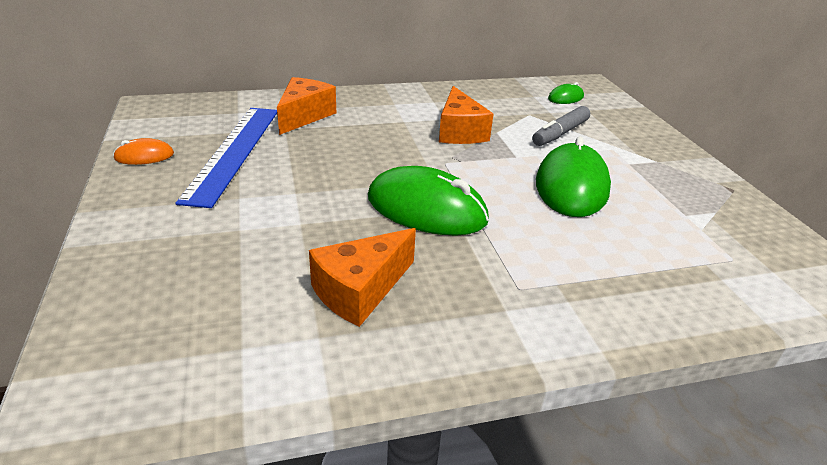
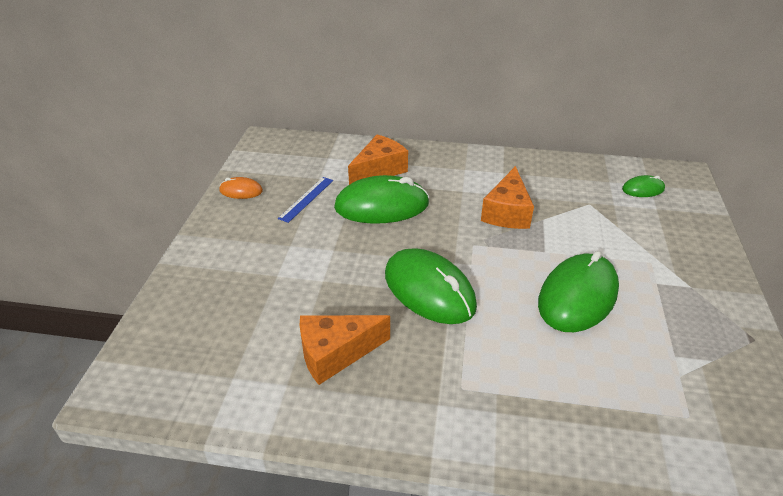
camera: 25 degrees right, 5 degrees up
(234, 152) = (306, 199): blue ruler -> blue ruler, size x0.48
(326, 145) = (381, 206): none -> green mouse
(560, 133) = (607, 233): grey marker -> none

